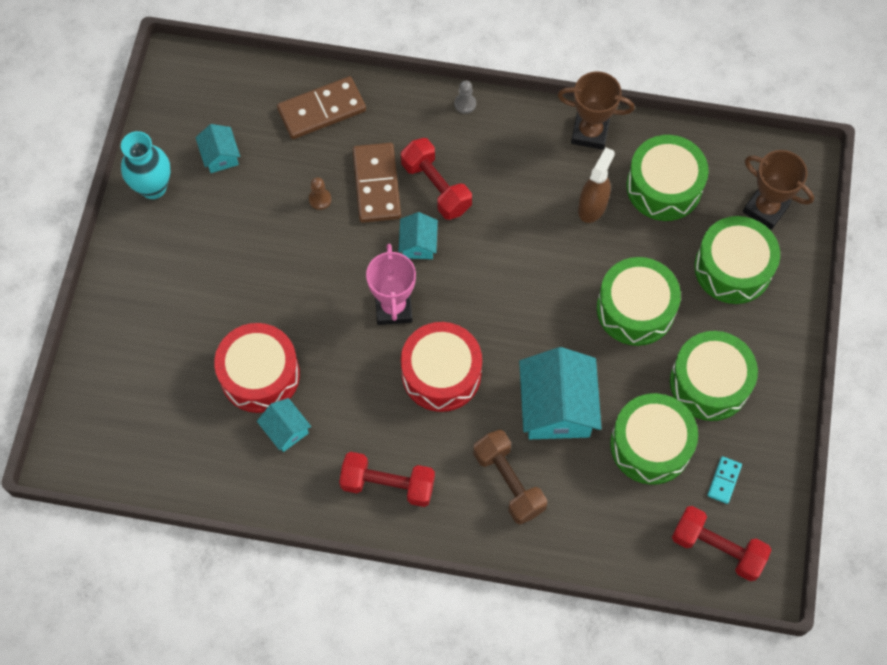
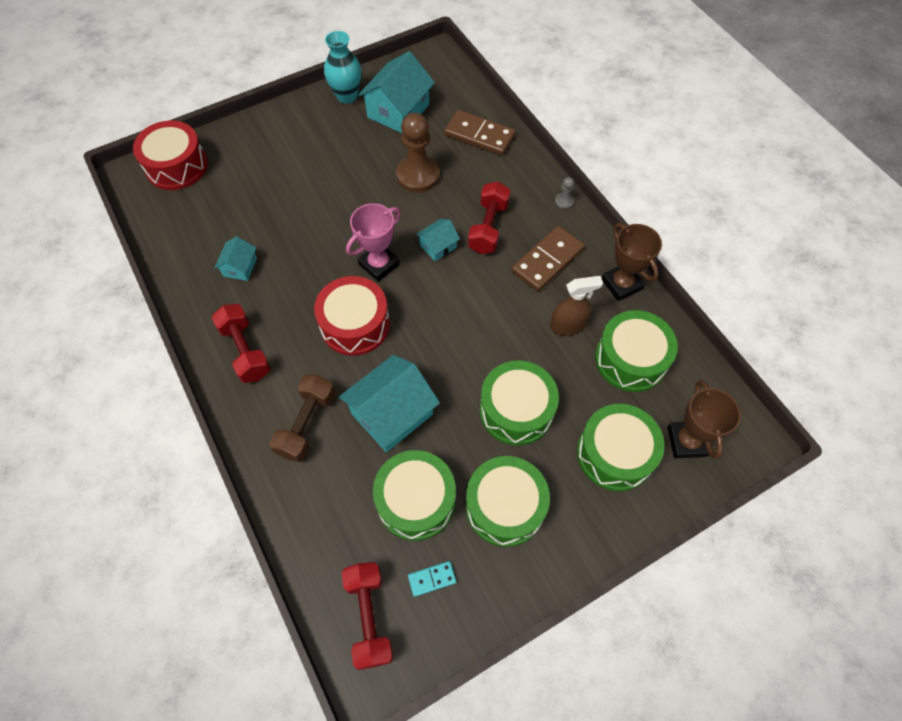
camera: 50 degrees right, 5 degrees down
(220, 155) = (398, 111): turquoise house -> turquoise house, size x1.94
(260, 375) = (267, 228): red drum -> red drum (177, 166)
(320, 199) = (418, 175): brown pawn -> brown pawn, size x2.36
(377, 184) = (457, 196): brown domino -> brown domino (547, 260)

